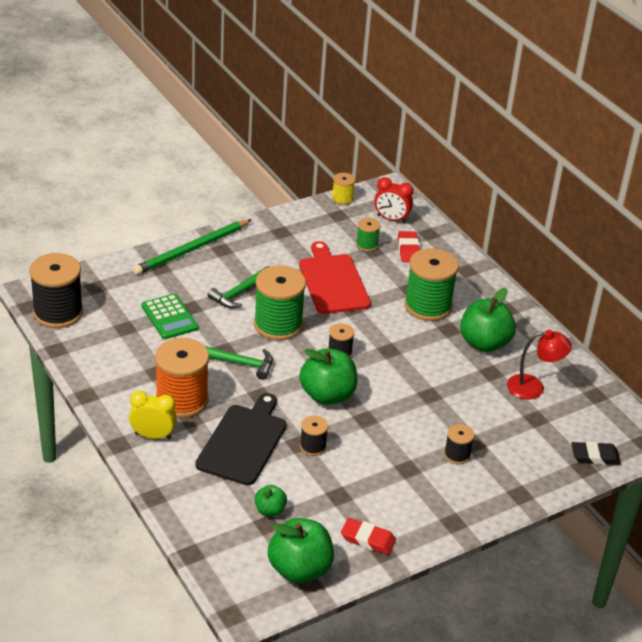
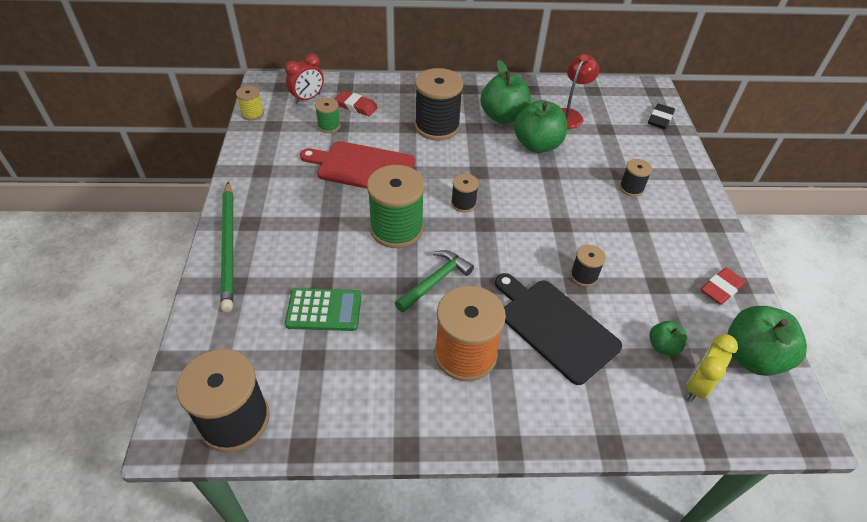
camera: 60 degrees left, 10 degrees up
(153, 436) = (510, 405): yellow clock -> yellow clock (697, 386)
(240, 293) = (328, 236): green hammer -> none
(327, 395) = (517, 236): green apple -> green apple (537, 145)
(427, 306) = (437, 126): green spool -> black spool

